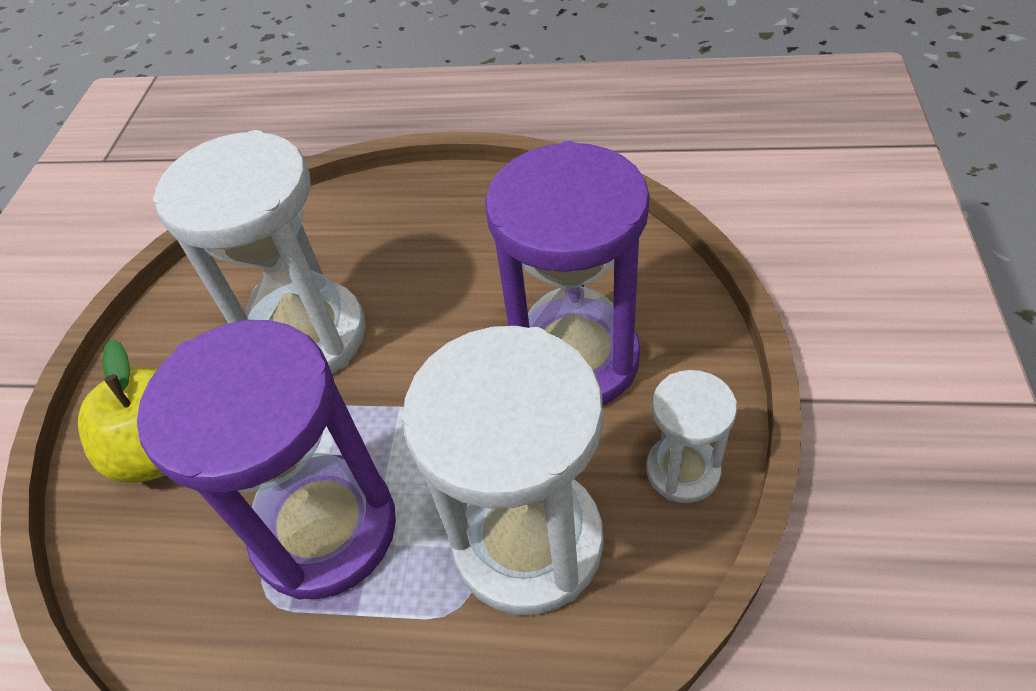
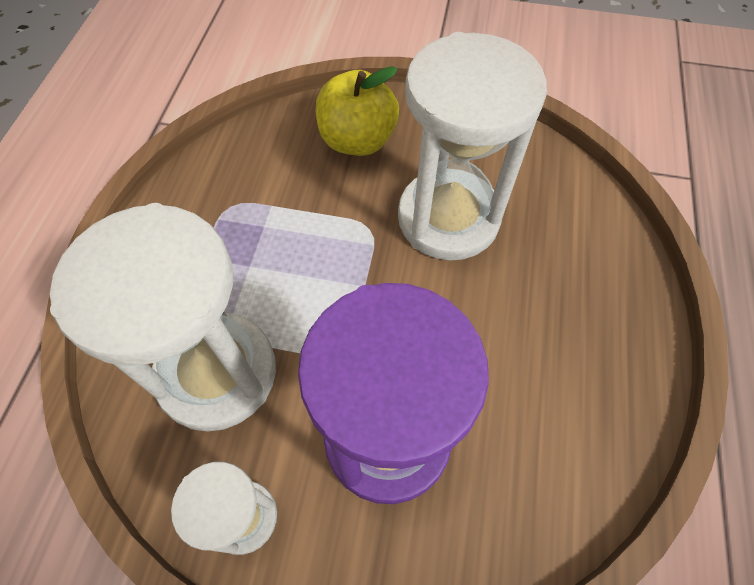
camera: 90 degrees right, 10 degrees up
(325, 529) = (268, 237): purple hourglass -> none

